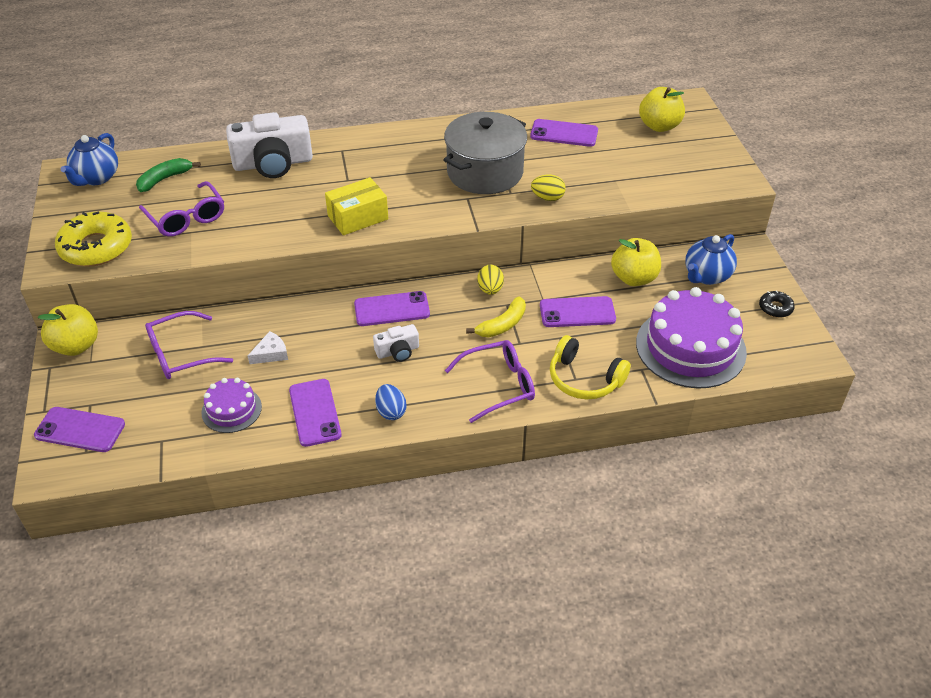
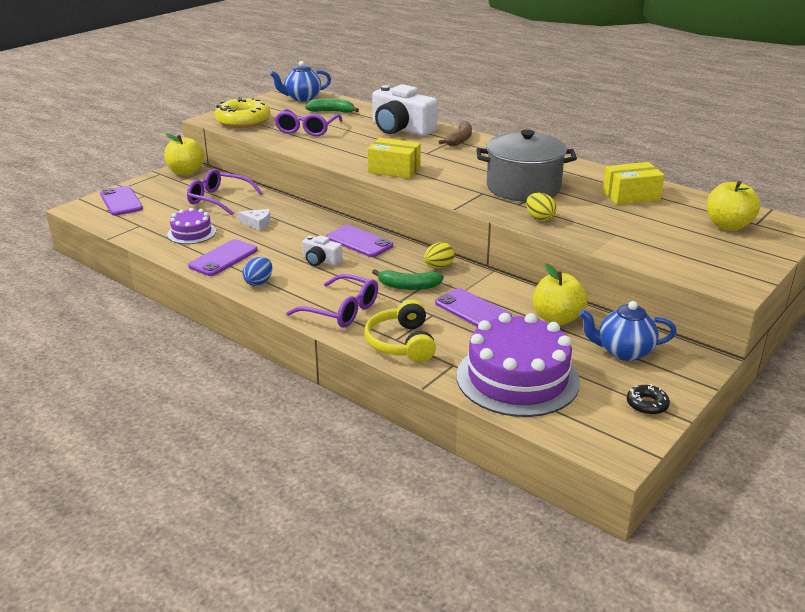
camera: 50 degrees right, 15 degrees down
(346, 147) = (459, 140): none -> brown banana
(502, 325) = (408, 286): yellow banana -> green banana
(564, 134) = (631, 196): purple phone -> yellow box

